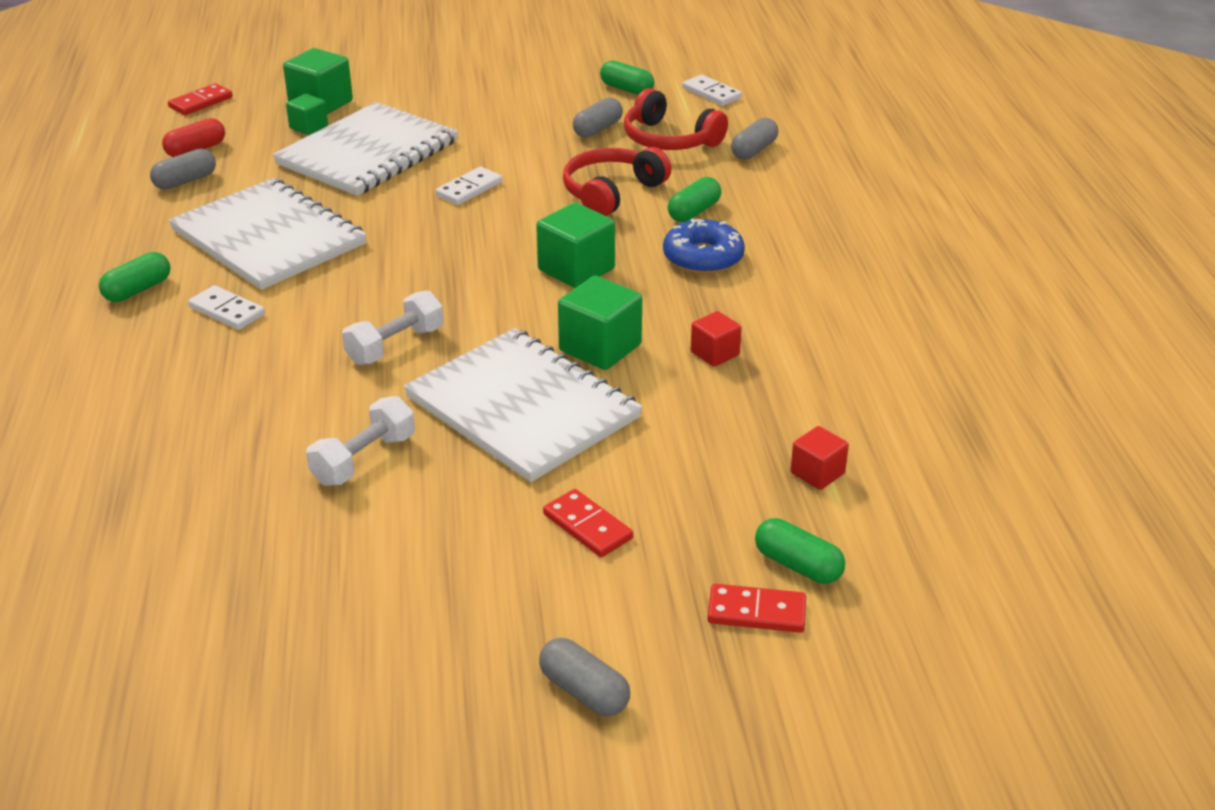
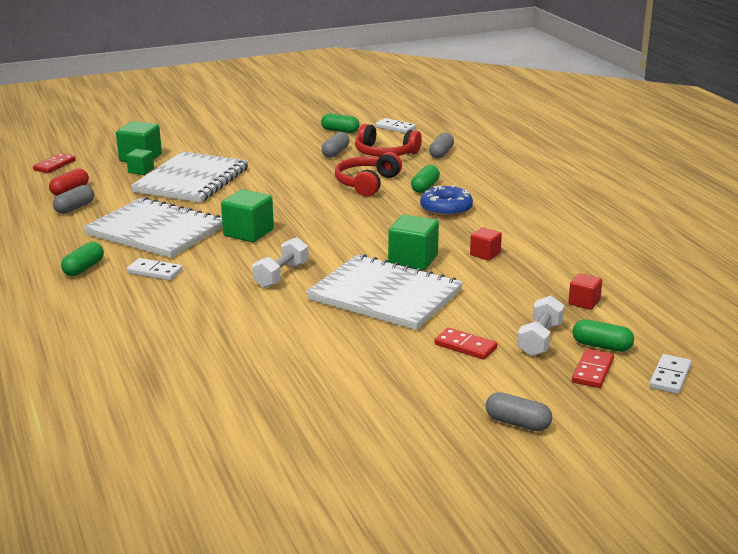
camera: 15 degrees left, 10 degrees down
(364, 459) = (302, 334): white dumbbell -> white dumbbell (540, 339)
(469, 189) = (273, 191): white domino -> white domino (670, 377)
(576, 270) = (371, 224): green cube -> green cube (248, 233)
(756, 612) = (592, 371): red domino -> red domino turned 60 degrees counterclockwise

